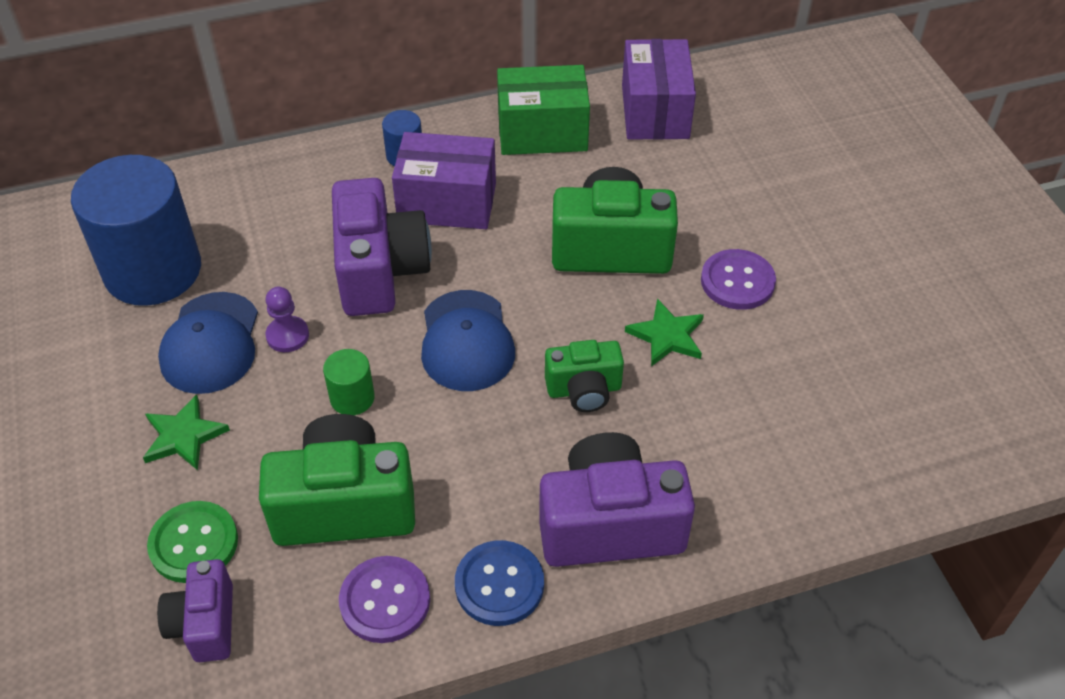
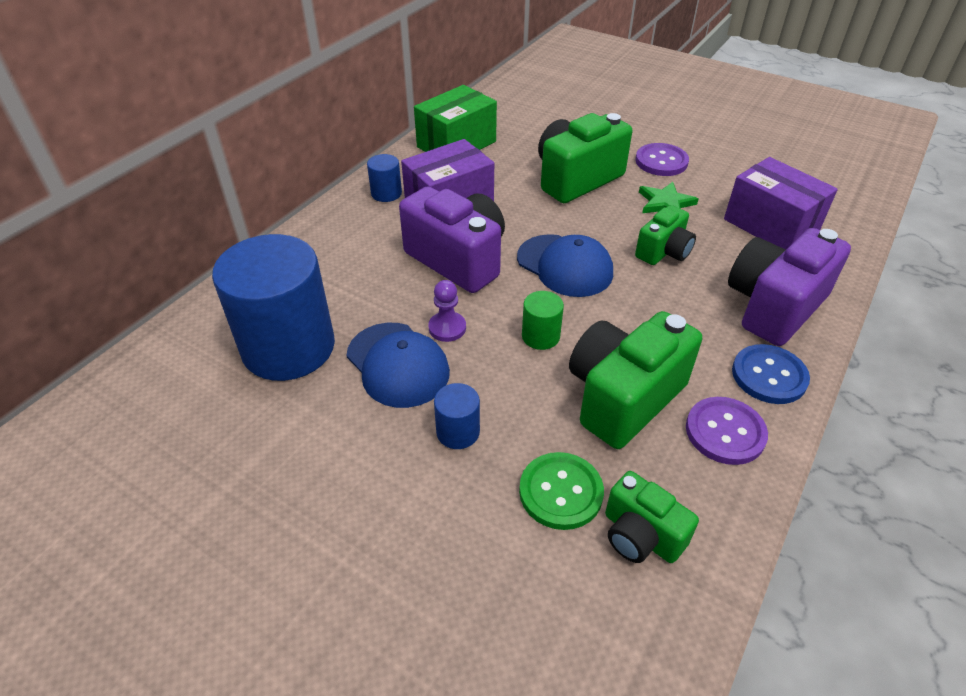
camera: 40 degrees left, 5 degrees down
(184, 436) = (458, 432): green star -> blue cylinder
(205, 624) = (640, 535): purple camera -> green camera
(655, 111) = (506, 108): purple box -> purple box (770, 225)

